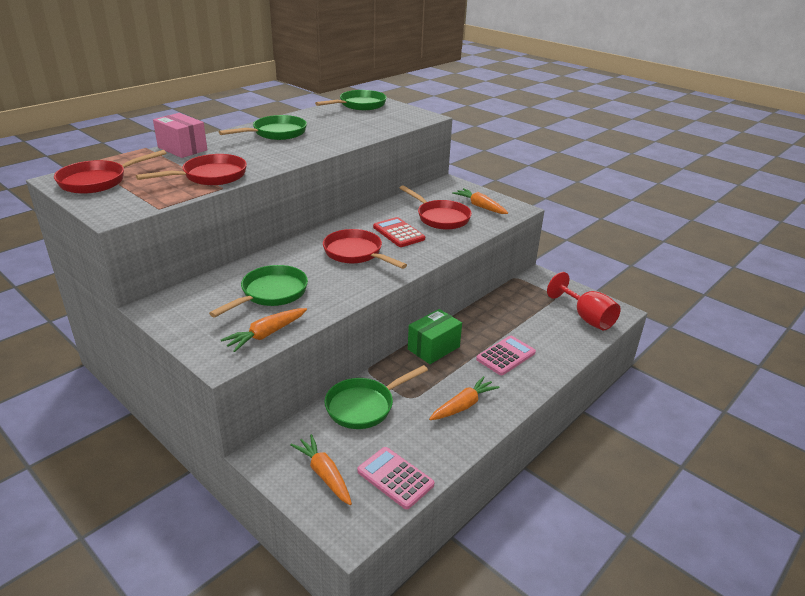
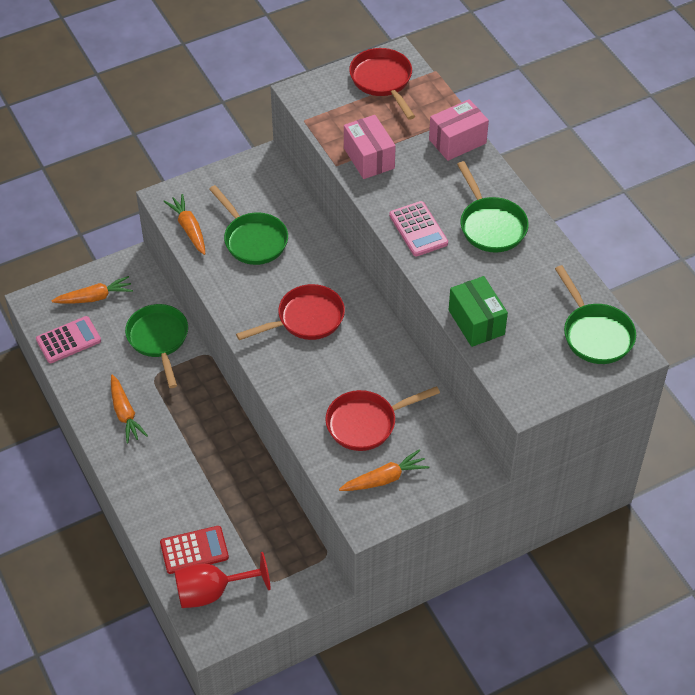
camera: 110 degrees right, 20 degrees up
(210, 176) = (369, 158): red pan -> pink box
(398, 233) = (339, 369): red calculator -> red calculator (194, 550)
(433, 348) = (218, 418): green box -> green box (476, 322)
(506, 356) = (179, 477): pink calculator -> pink calculator (418, 229)

